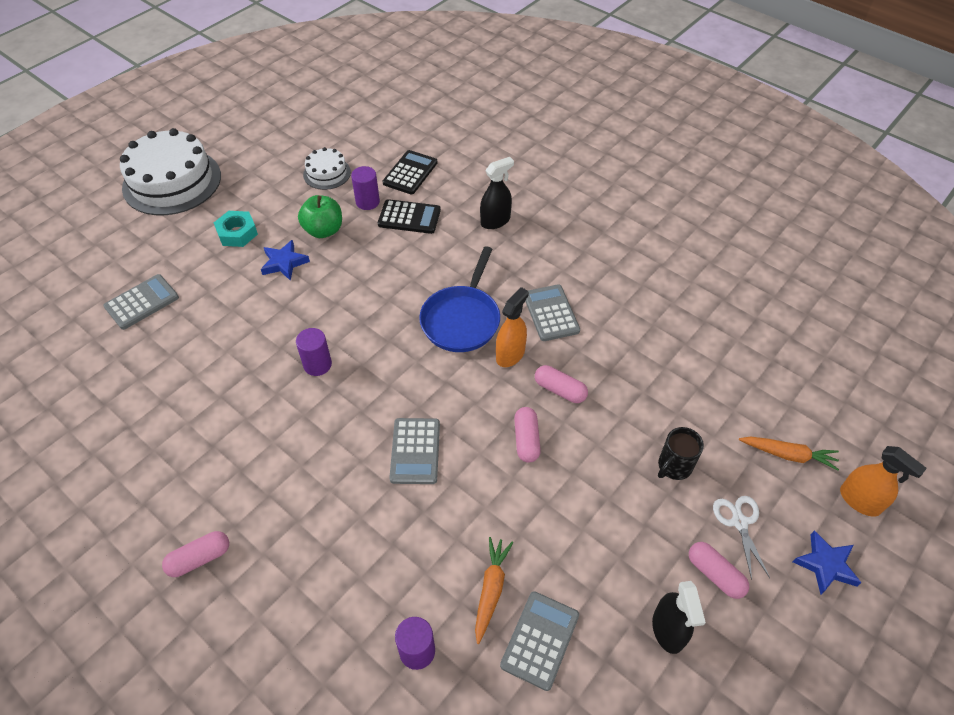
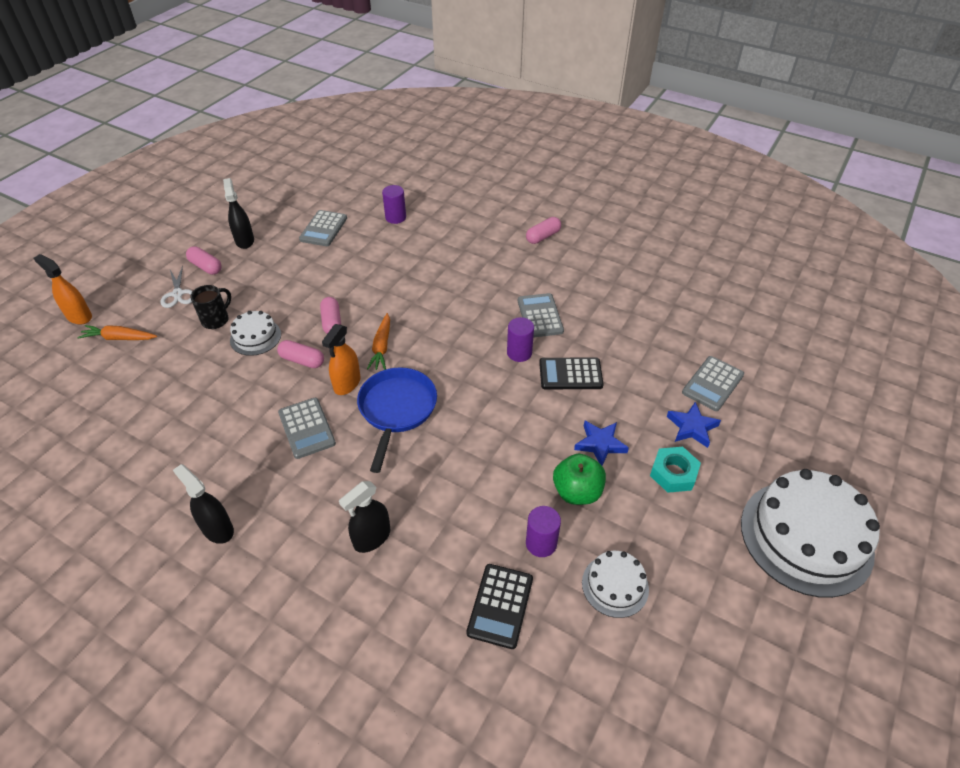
camera: 170 degrees right, 5 degrees down
(409, 217) = (481, 527): black calculator -> black calculator (570, 374)
(415, 451) = (418, 305): grey calculator -> grey calculator (540, 316)
(491, 590) = (354, 244): orange carrot -> orange carrot (381, 347)
(618, 242) = (217, 529): none -> black spray bottle
(618, 431) = (255, 337): none -> white cake
(826, 565) = (127, 279): blue star -> blue star (692, 427)

